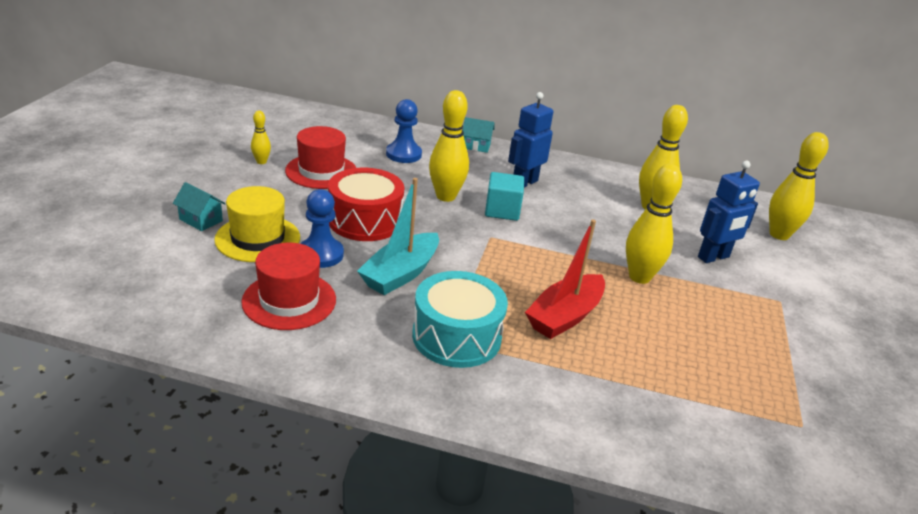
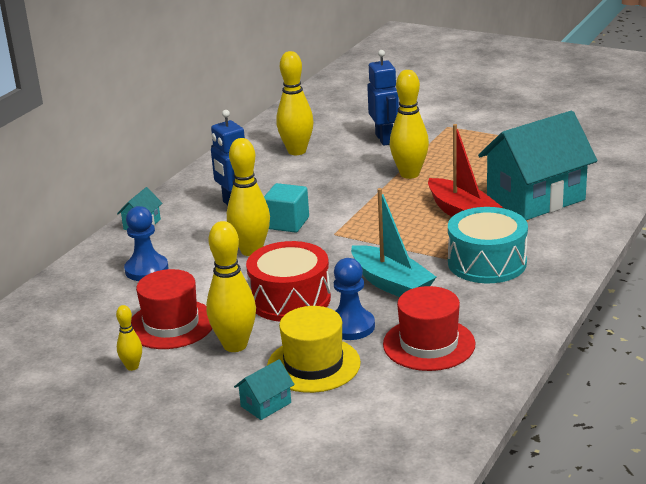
camera: 70 degrees left, 5 degrees down
(627, 376) = (535, 198): none -> turquoise house
(779, 235) = (355, 107): yellow bowling pin -> yellow bowling pin (235, 345)

